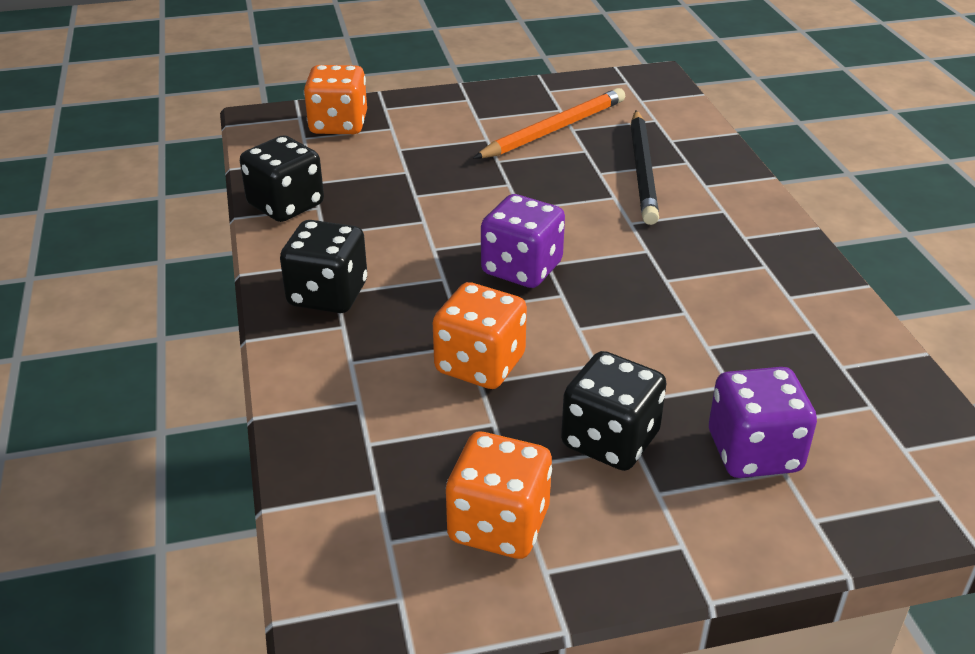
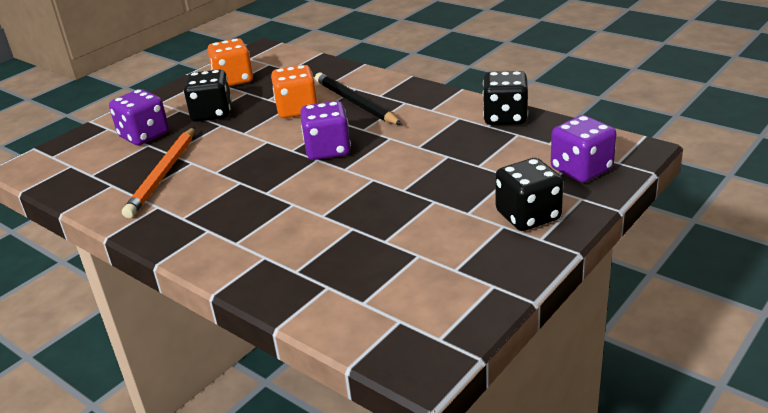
camera: 145 degrees right, 5 degrees down
(328, 295) = (406, 99): black dice -> black dice (528, 216)
(338, 125) = (581, 170): orange dice -> purple dice
(554, 129) = (431, 245): orange pencil -> orange pencil (163, 174)
(642, 170) = (322, 245): black pencil -> black pencil (355, 103)

